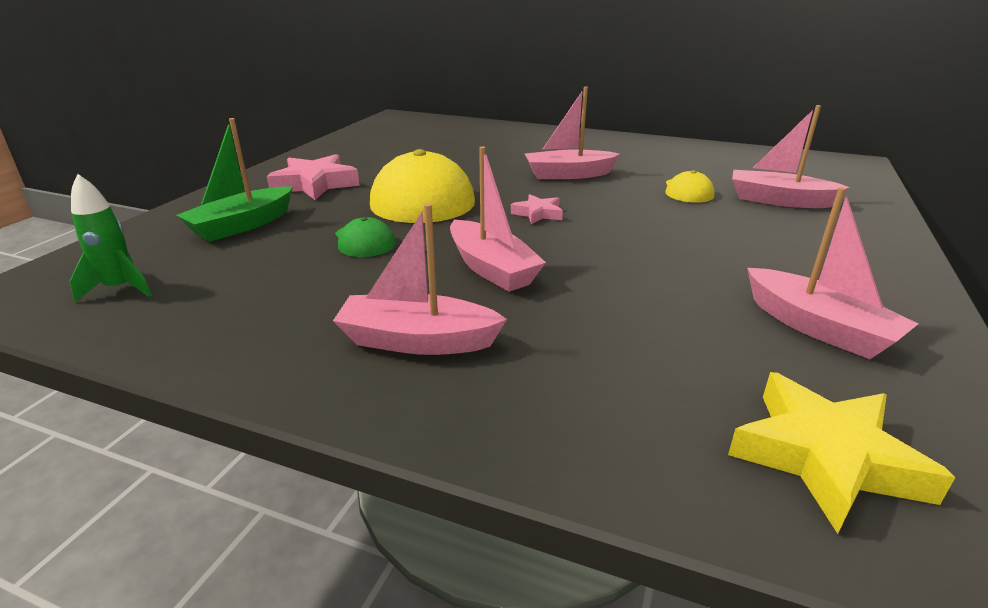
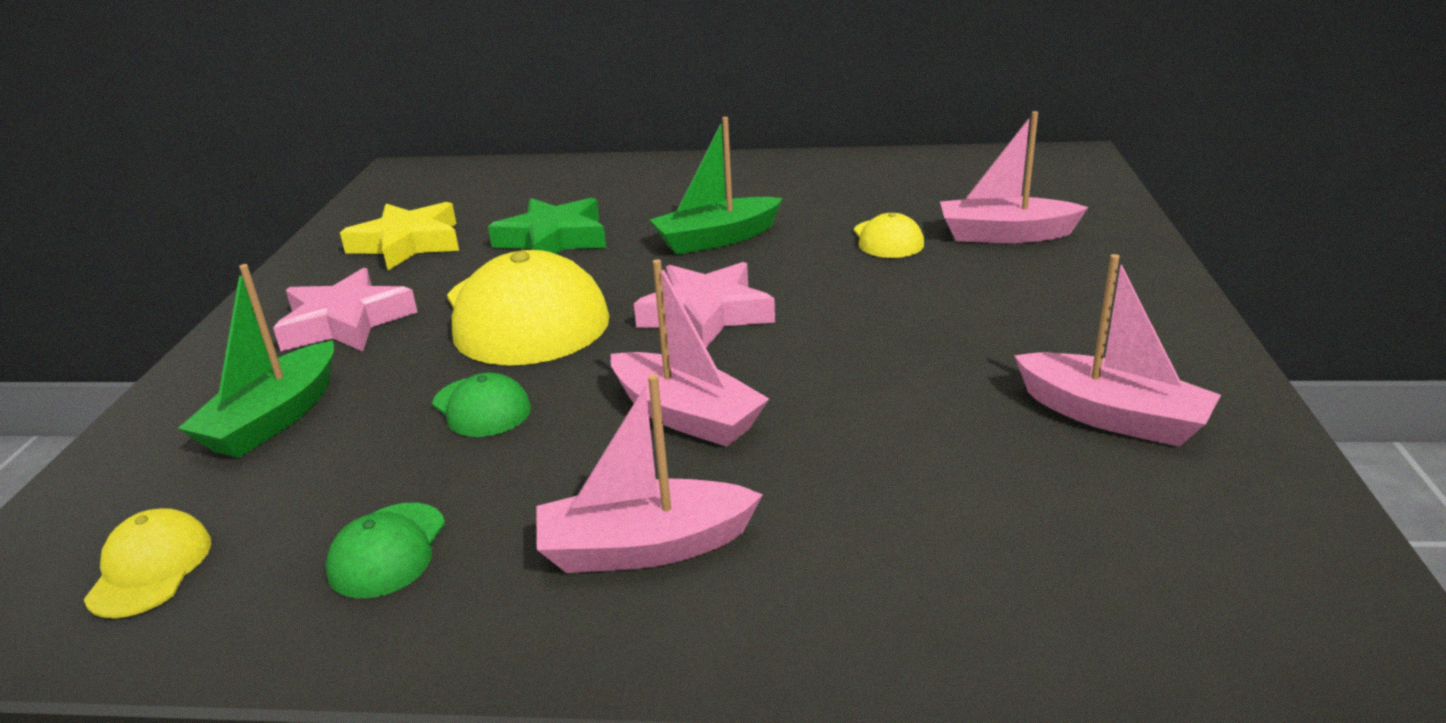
camera: 15 degrees left, 0 degrees up
(120, 289) = (150, 568): green rocket -> yellow cap
(256, 308) = (387, 550): none -> green cap
(464, 160) = (553, 239): none -> green star
(538, 214) = (706, 314): pink star -> pink star, size x1.82
(568, 174) = (717, 239): pink boat -> green boat
(825, 457) = (1172, 581): yellow star -> yellow star (408, 244)

